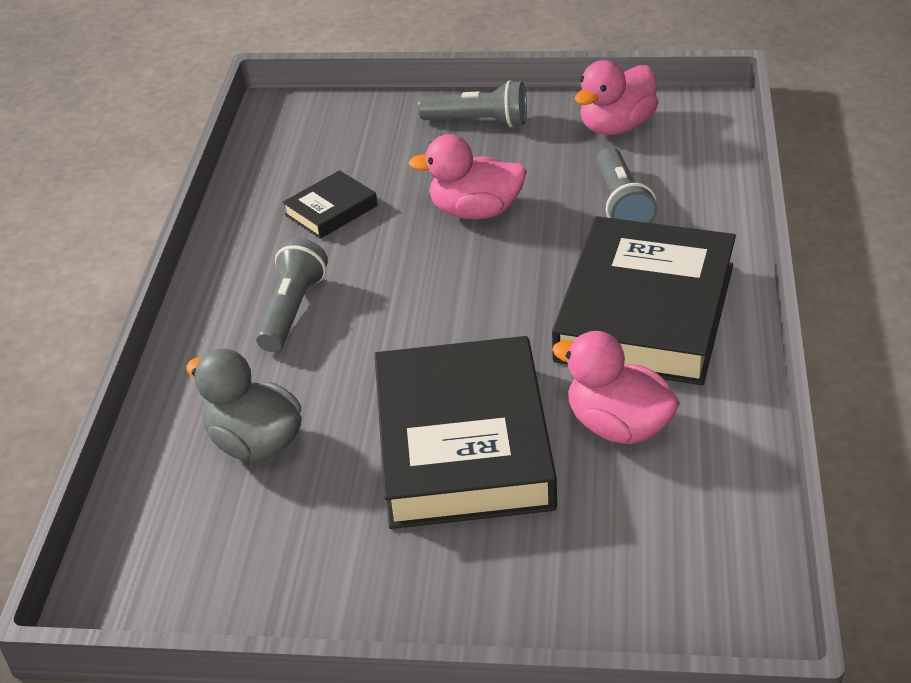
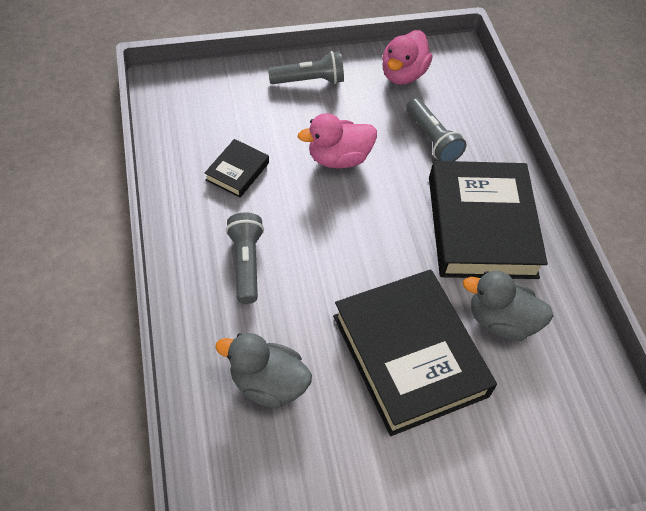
camera: 25 degrees left, 15 degrees up
(618, 426) = (501, 321): pink duck -> grey duck

